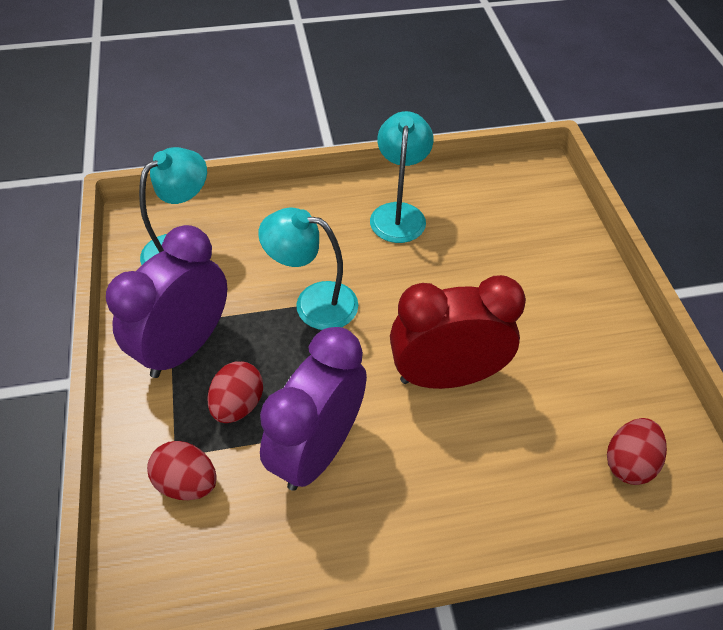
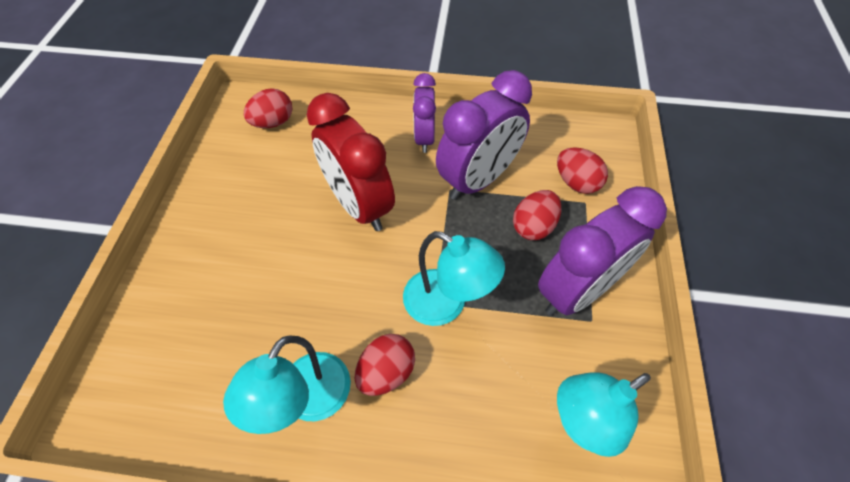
camera: 160 degrees left, 5 degrees up
(346, 243) = (386, 372): none -> red egg
(411, 498) = (424, 138): none -> purple clock
(446, 376) = (359, 205): red clock -> red clock turned 45 degrees clockwise

